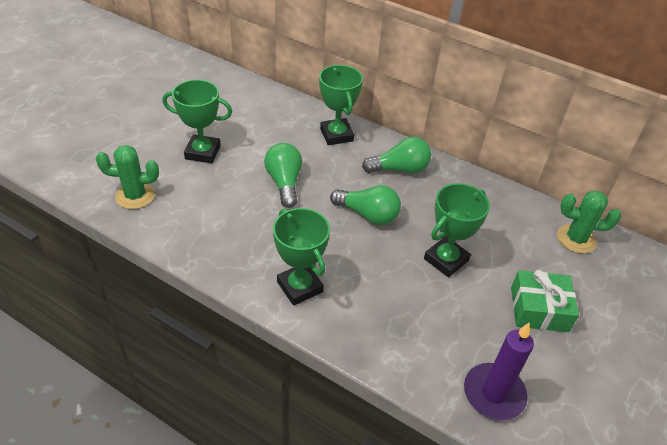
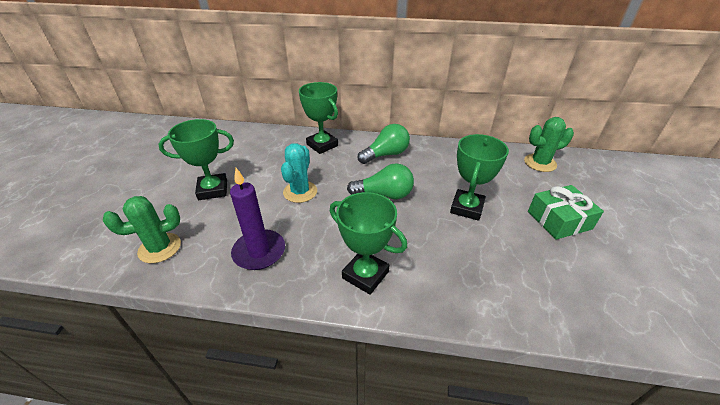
camera: 20 degrees left, 5 degrees down
(284, 183) = (300, 192): green light bulb -> turquoise cactus
(493, 393) = (586, 303): purple candle -> purple candle (259, 252)

